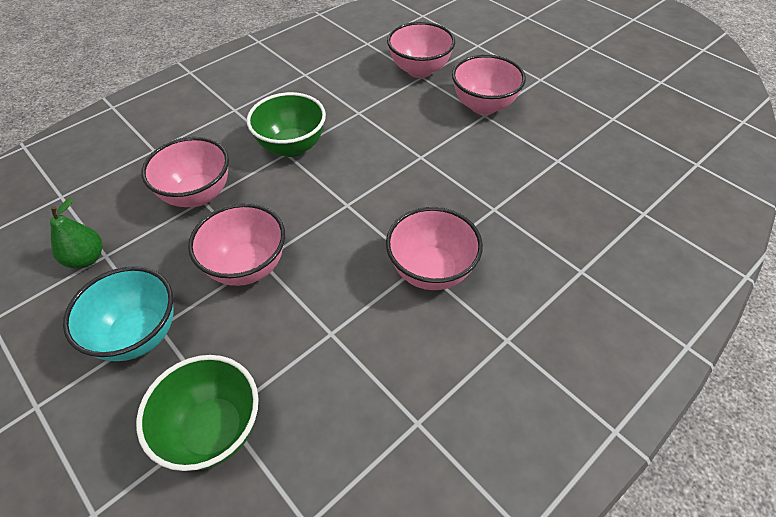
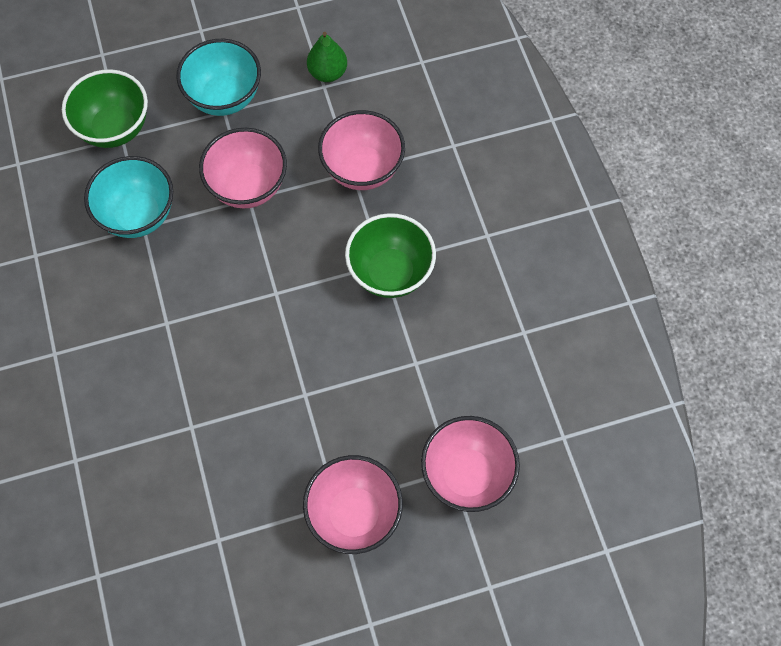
camera: 115 degrees right, 15 degrees up
(320, 344) = (138, 215): none -> turquoise bowl
(431, 271) = (155, 330): pink bowl -> none

